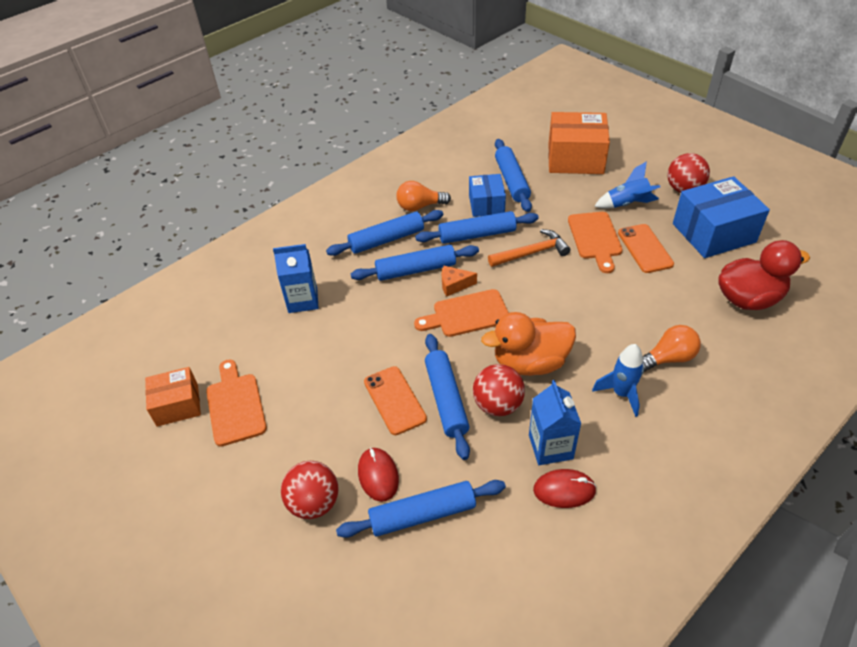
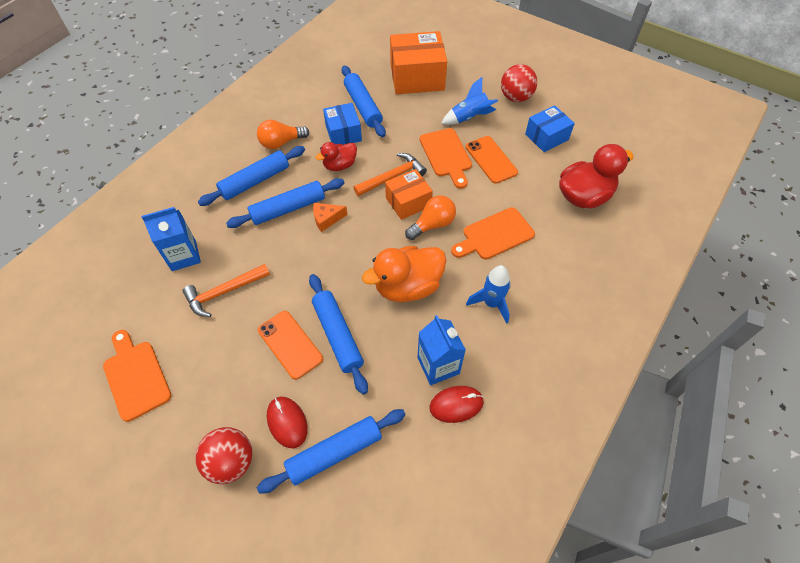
camera: 15 degrees left, 10 degrees up
(177, 405) = (76, 386): orange box -> orange box (408, 202)
(337, 340) = (224, 292): none -> orange hammer
(467, 314) = (343, 247): orange cutting board -> orange cutting board (495, 235)
(477, 235) = (339, 165): blue rolling pin -> red duck
(497, 405) = (385, 333): red ball -> none
(668, 358) = (526, 263): orange light bulb -> orange light bulb (432, 224)
(713, 233) = (546, 137): blue box -> blue box, size x0.60

